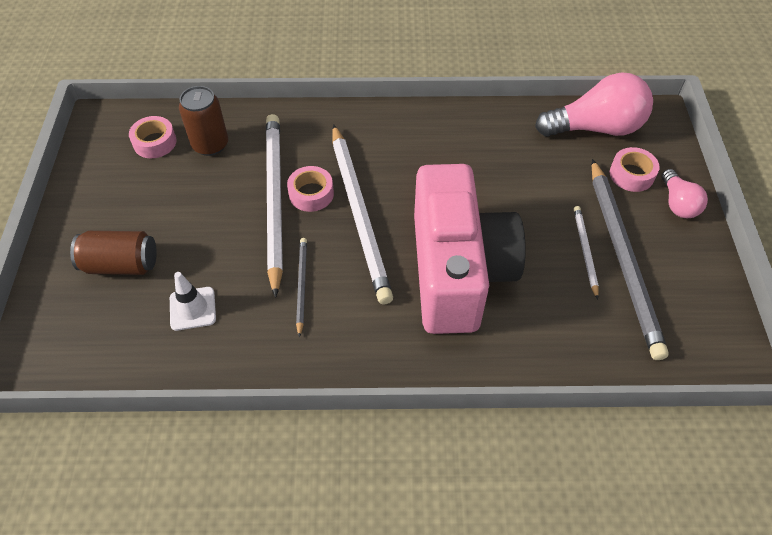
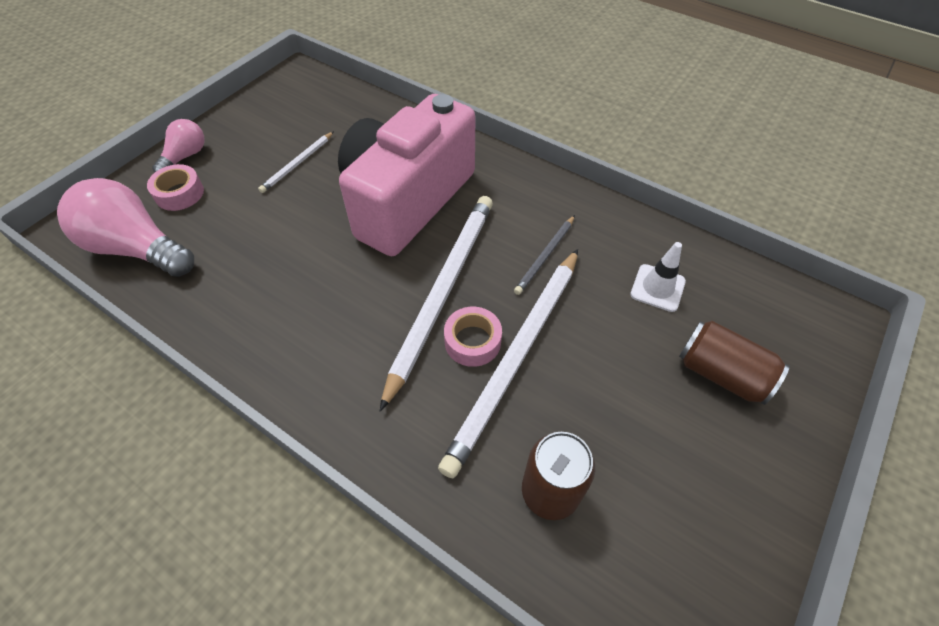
camera: 145 degrees left, 0 degrees up
(155, 142) = (628, 550): pink tape -> none
(623, 258) = (279, 146): grey pencil -> none

